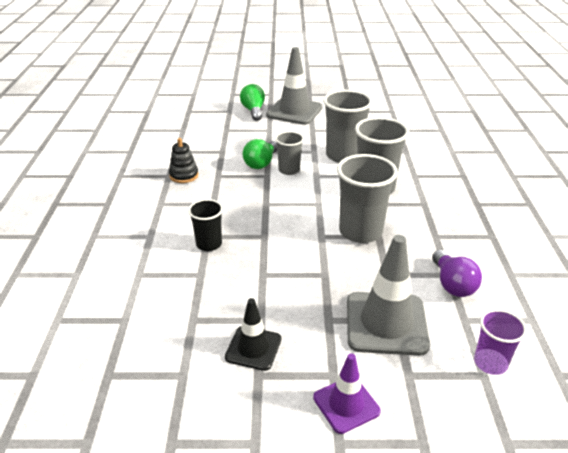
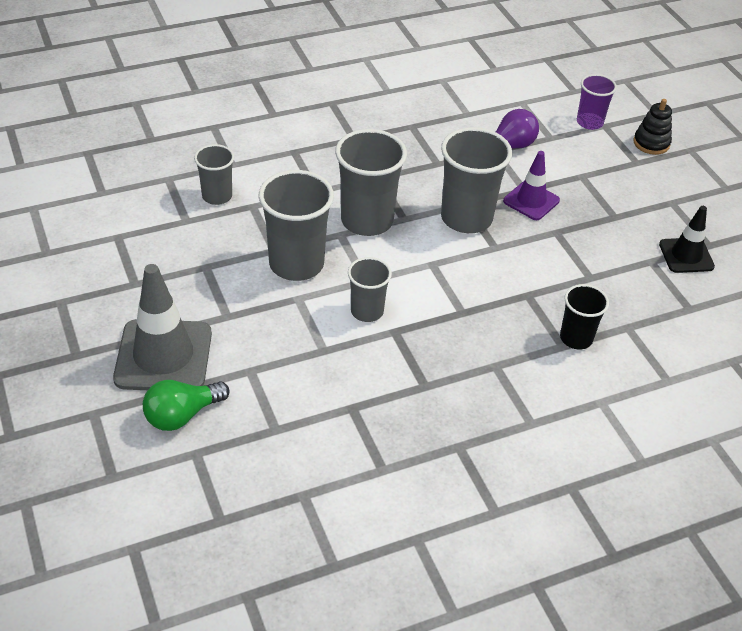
camera: 115 degrees left, 10 degrees up
(184, 175) = (448, 426): black stacking toy -> black stacking toy (651, 143)
(261, 163) = (364, 347): green light bulb -> none
(346, 404) = (692, 190): purple traffic cone -> purple traffic cone (531, 201)
(386, 323) = (591, 181): grey traffic cone -> none
(419, 141) = (217, 196): none -> grey cup

